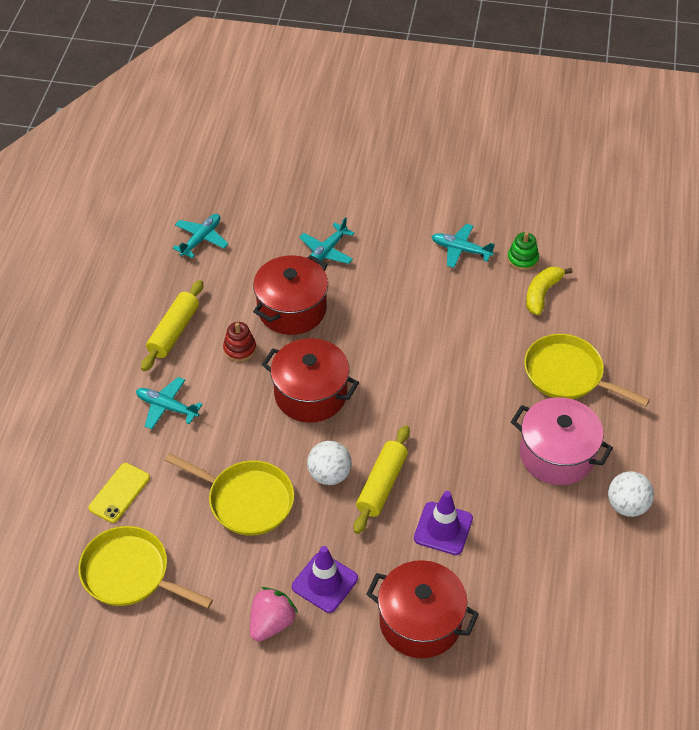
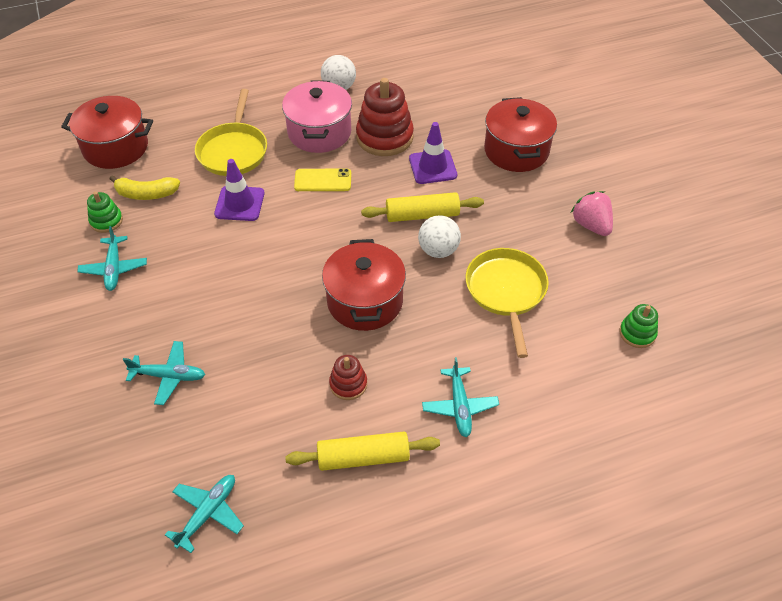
camera: 120 degrees left, 0 degrees up
(119, 493) = (576, 388): yellow phone -> yellow phone (323, 180)
(130, 573) = (637, 333): yellow pan -> green stacking toy
(201, 239) = (208, 513): turquoise plane -> turquoise plane turned 120 degrees clockwise
(271, 623) = (591, 225): pink strawberry -> pink strawberry turned 60 degrees clockwise
(292, 309) = (269, 366): red pot -> red pot (116, 147)
(325, 582) = (533, 211): purple traffic cone -> purple traffic cone (239, 204)
(515, 508) = (384, 137): none -> red stacking toy

